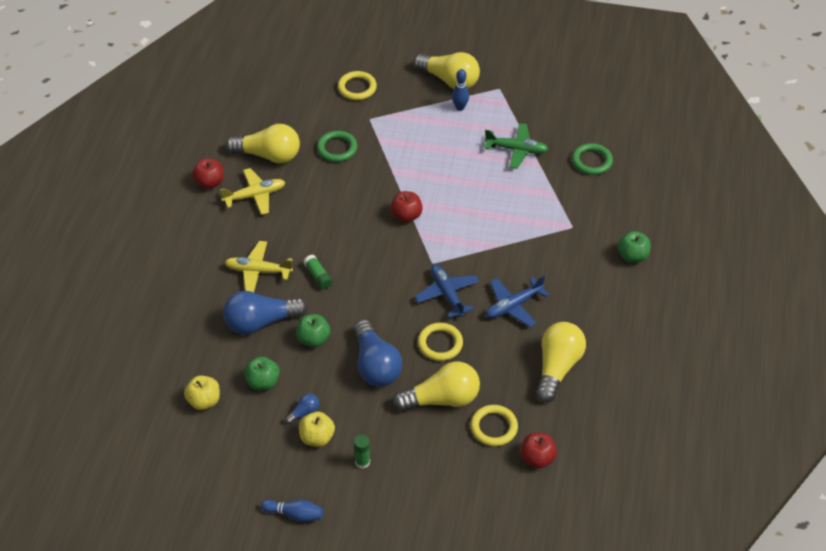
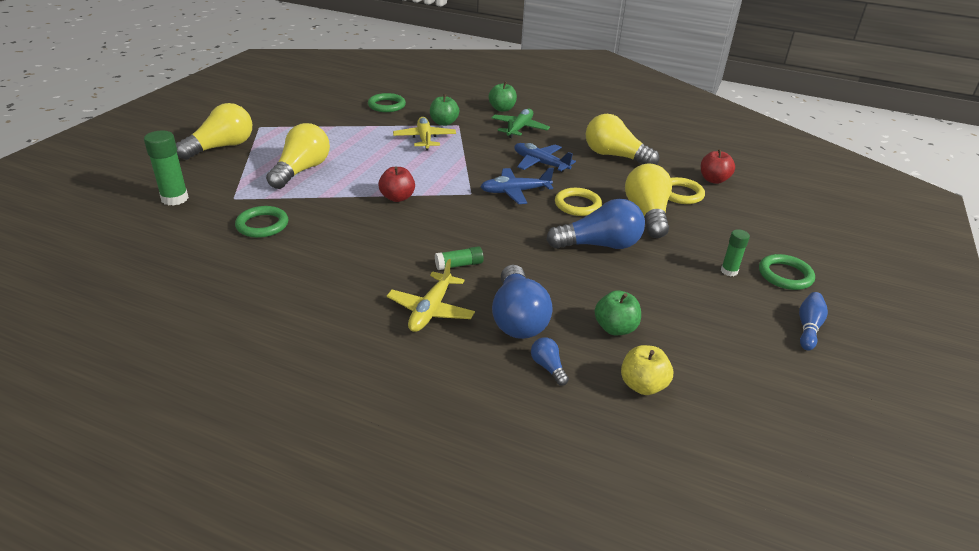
camera: 80 degrees left, 15 degrees down
(210, 182) = (240, 335): red apple -> none
(255, 195) = (295, 296): yellow plane -> yellow plane (424, 139)
(268, 155) = (230, 276): yellow light bulb -> yellow light bulb (301, 170)
(304, 412) = (663, 302): blue light bulb -> blue light bulb (548, 367)
(313, 339) = (554, 281): green apple -> green apple (444, 123)
(317, 437) = (698, 297): yellow apple -> none
(357, 88) = (175, 199): yellow ring -> green glue stick
(368, 506) = (785, 275): none -> green ring
(460, 107) = (266, 148): blue bowling pin -> none
(513, 306) = (540, 163): blue plane -> blue plane turned 150 degrees clockwise
(516, 150) = (348, 132): green plane -> green plane (519, 128)

